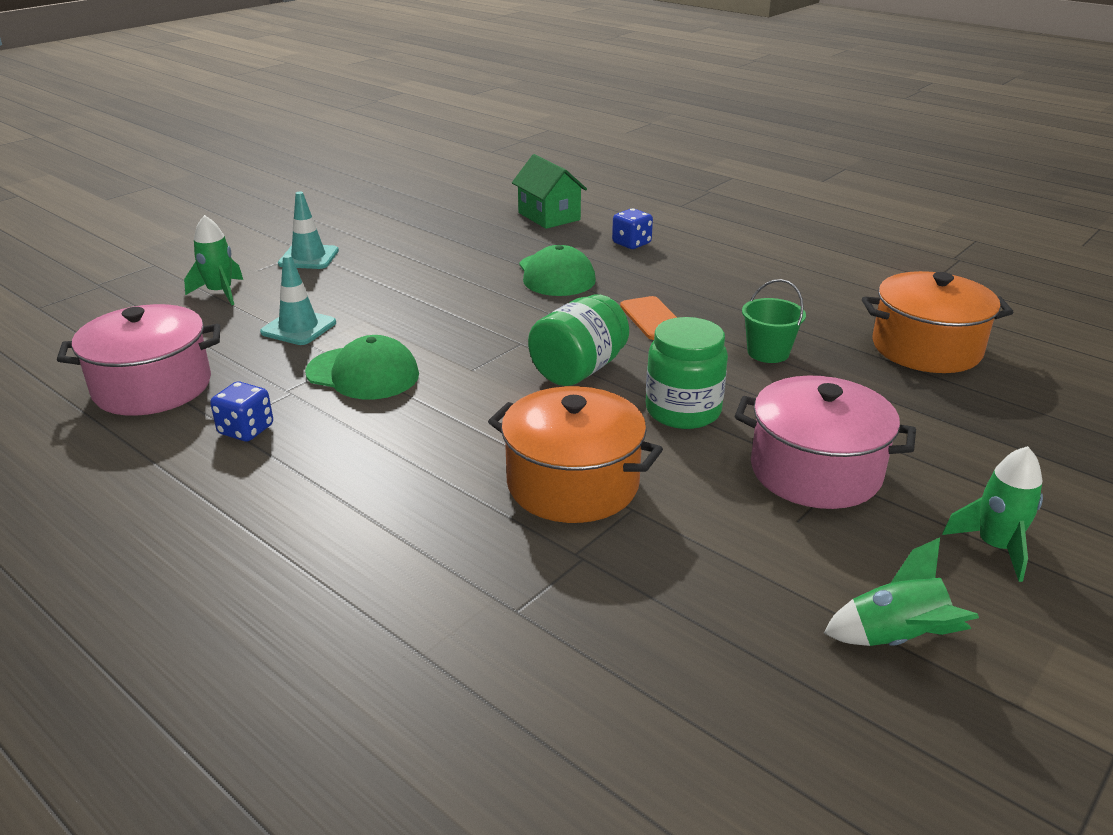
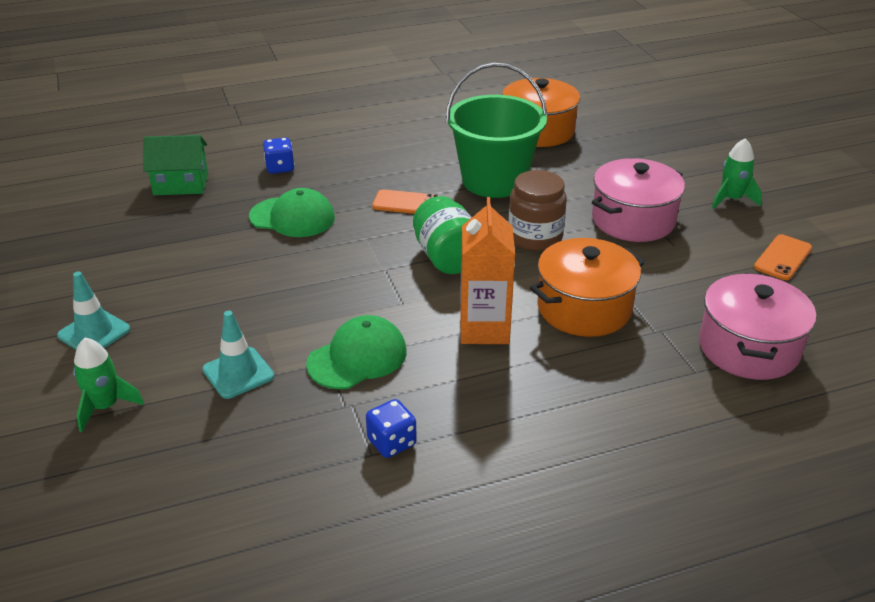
camera: 60 degrees left, 5 degrees up
(152, 387) = (262, 487): pink pot -> pink pot (748, 348)
(470, 428) = (484, 329): none -> orange carton
(683, 411) = (535, 237): green jar -> brown jar
(768, 352) = (494, 181): green bucket -> green bucket, size x2.13
(896, 638) = (782, 258): green rocket -> orange phone

